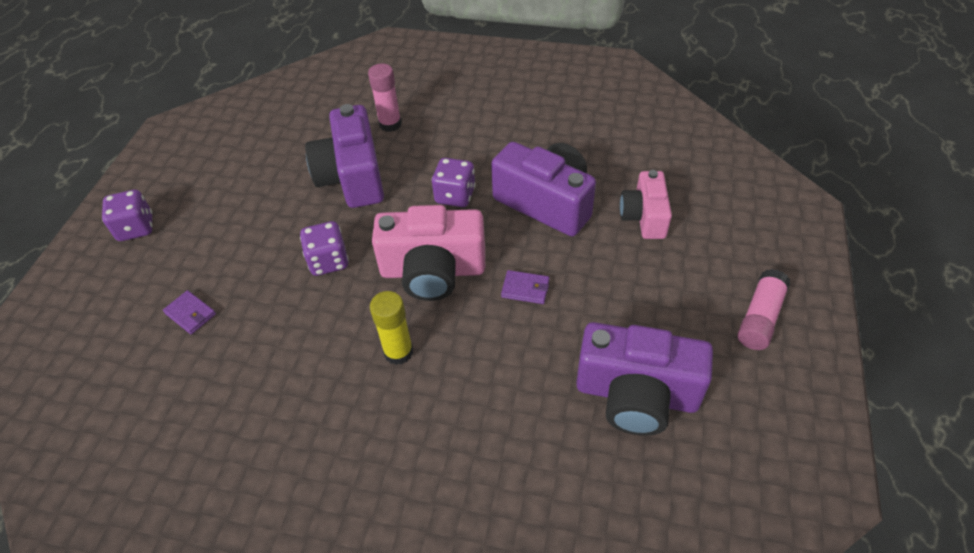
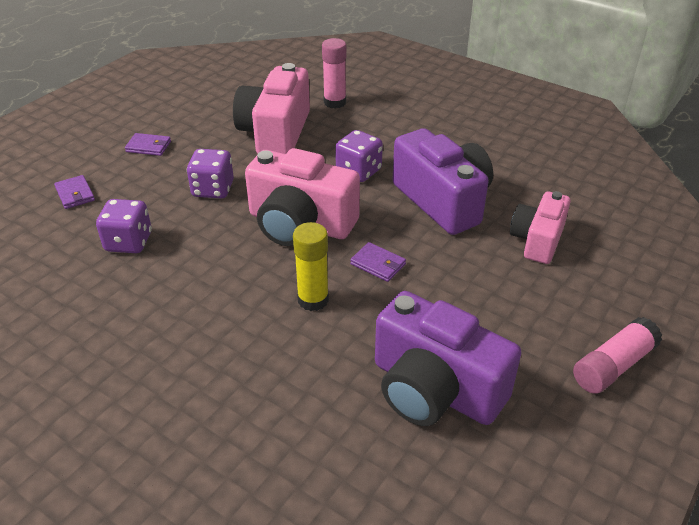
camera: 20 degrees right, 10 degrees down
(136, 228) = (75, 122): purple dice -> purple dice (129, 242)
(234, 233) = (148, 146): none -> purple wallet
(352, 177) = (275, 133): purple camera -> pink camera
(398, 352) = (227, 277): yellow glue stick -> yellow glue stick (313, 300)

